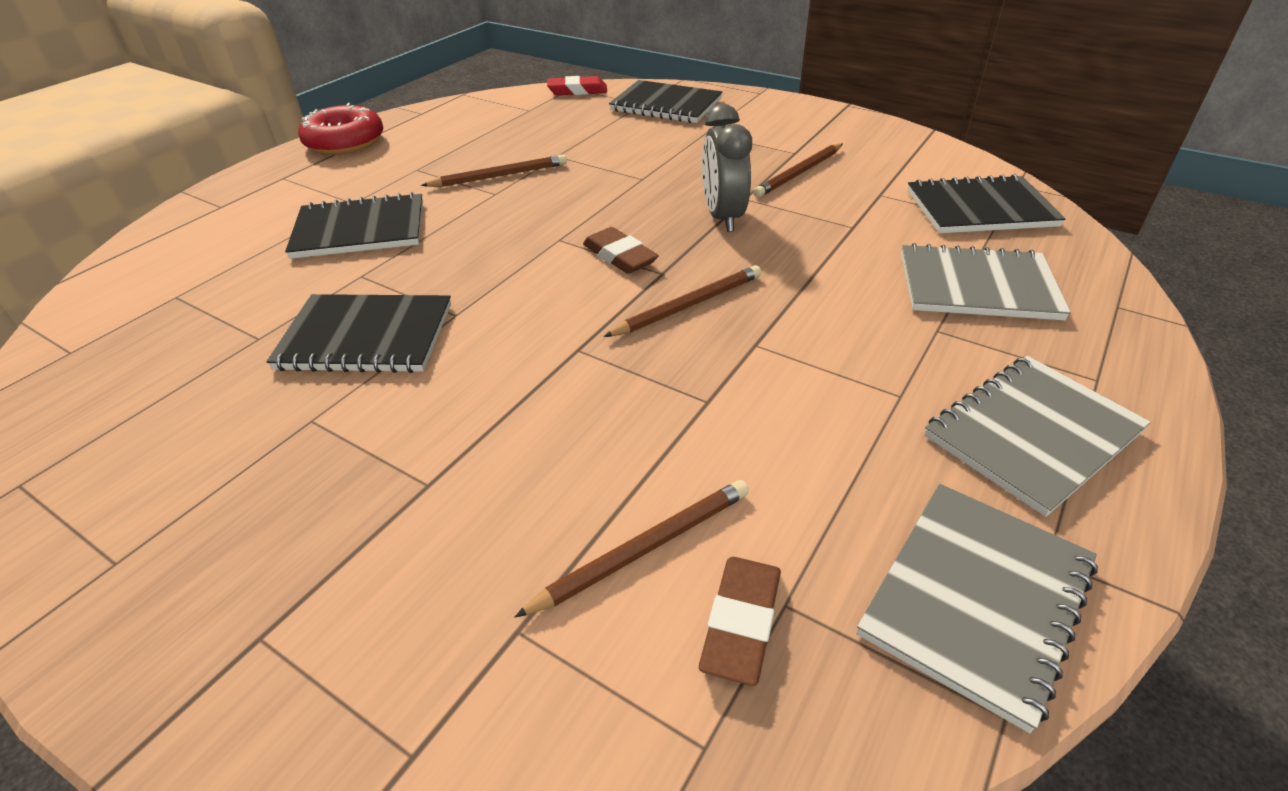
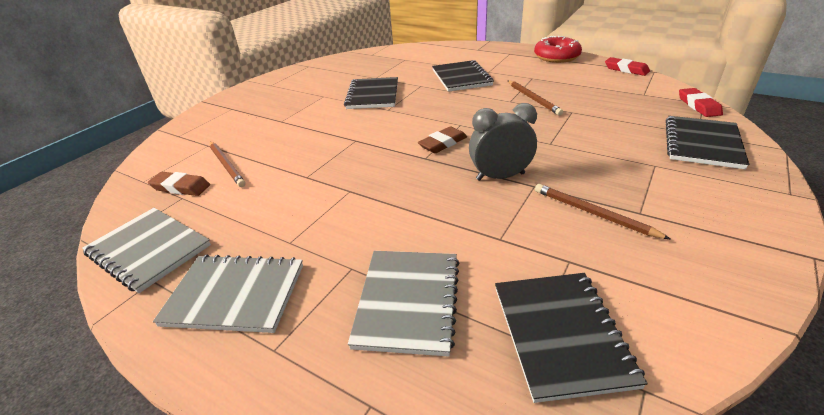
camera: 90 degrees right, 5 degrees down
(442, 107) = (626, 69): none -> red eraser
(688, 305) = (390, 168): brown pencil -> none
(1032, 434) = (235, 295): grey notebook -> grey notebook turned 45 degrees counterclockwise

